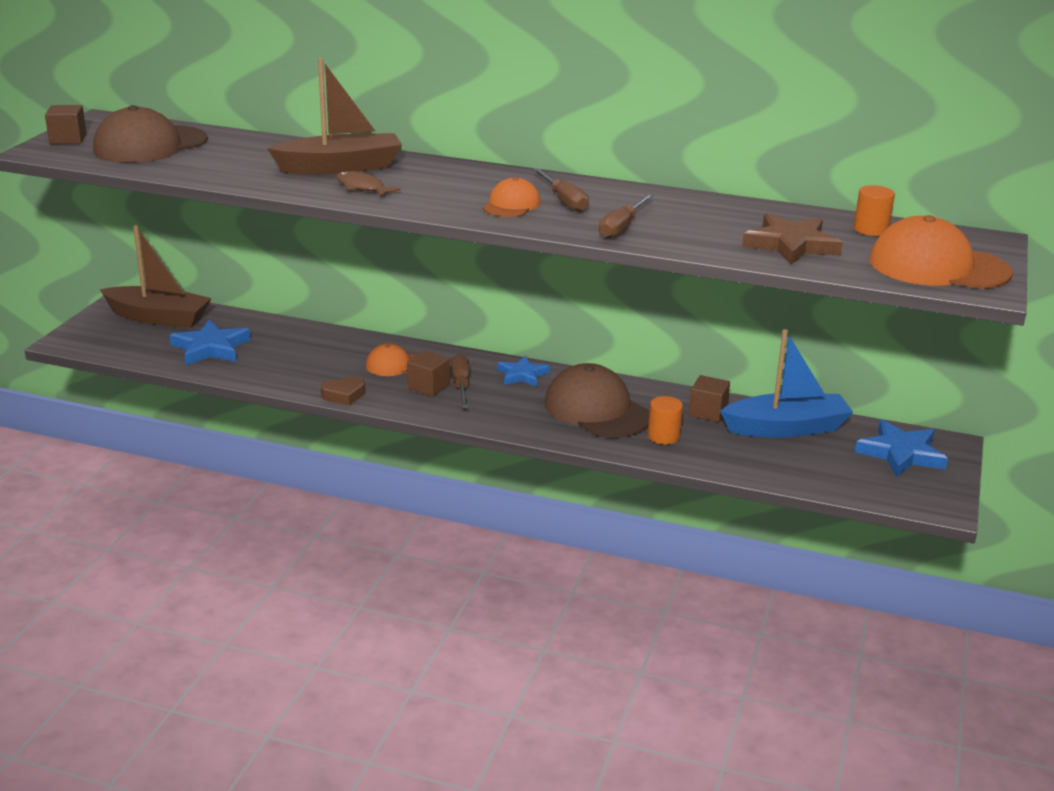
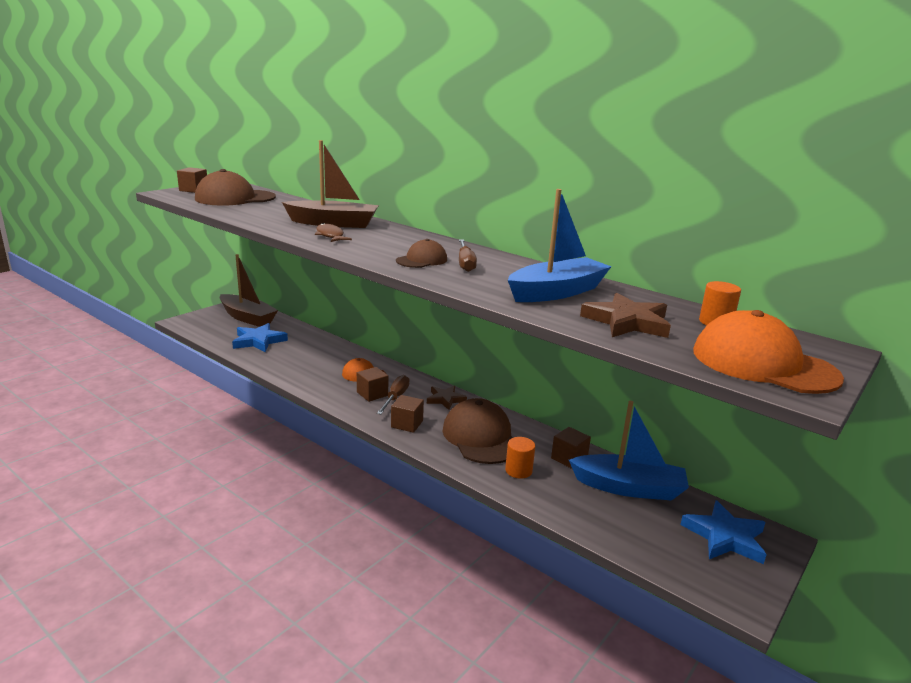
camera: 20 degrees right, 5 degrees down
(344, 395) = (310, 388): brown heart -> none
(501, 413) = (407, 424): none -> brown cube
(511, 205) = (422, 260): orange cap -> brown cap
(522, 375) = (445, 399): blue star -> brown star
(621, 227) = (490, 287): brown screwdriver -> none
(695, 221) = (557, 292): none -> blue boat

